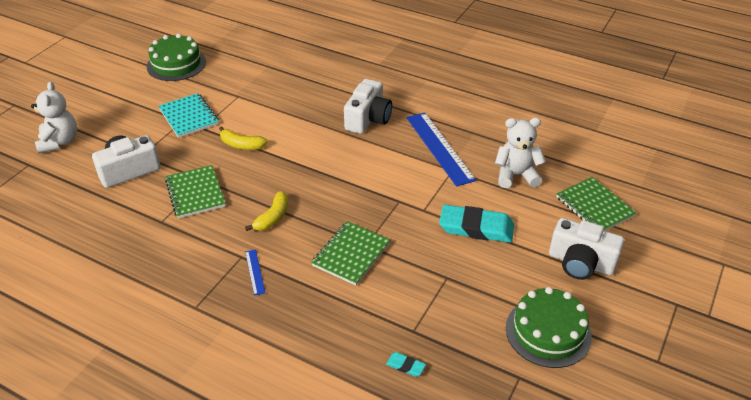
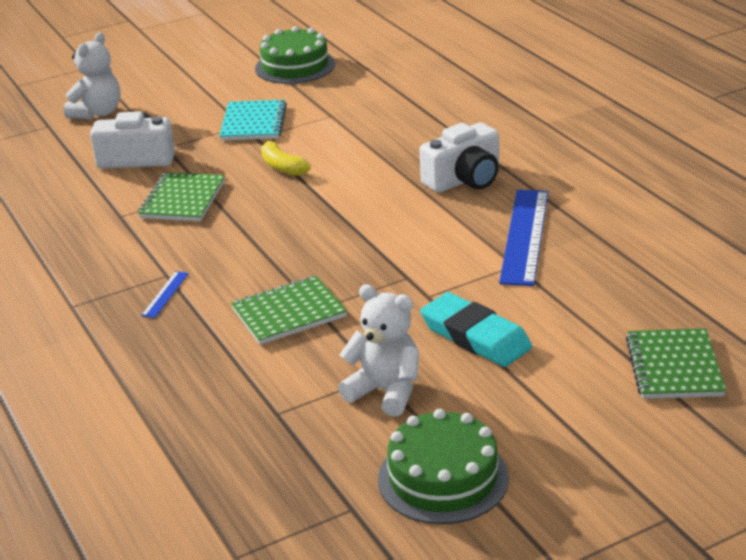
camera: 35 degrees right, 10 degrees down
(273, 217) = (240, 248): yellow banana -> none
(405, 366) = (230, 443): turquoise eraser -> none
(516, 175) = (598, 296): white teddy bear -> white teddy bear (385, 391)
(581, 263) = (577, 422): white camera -> none

